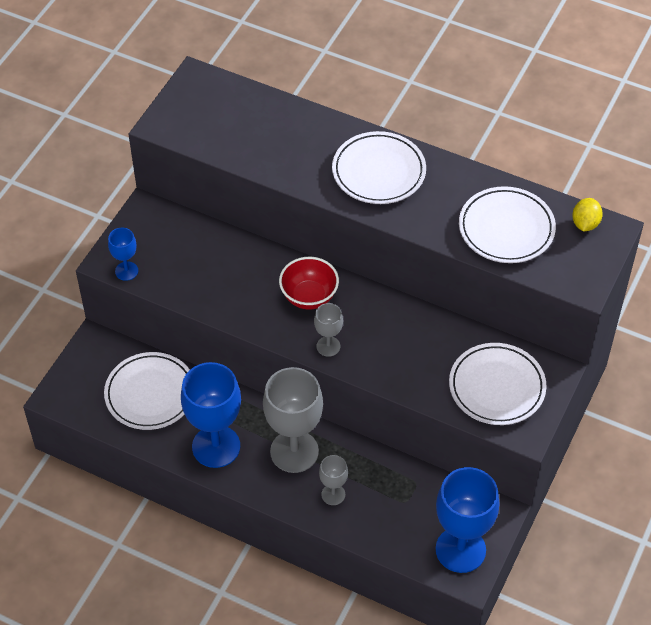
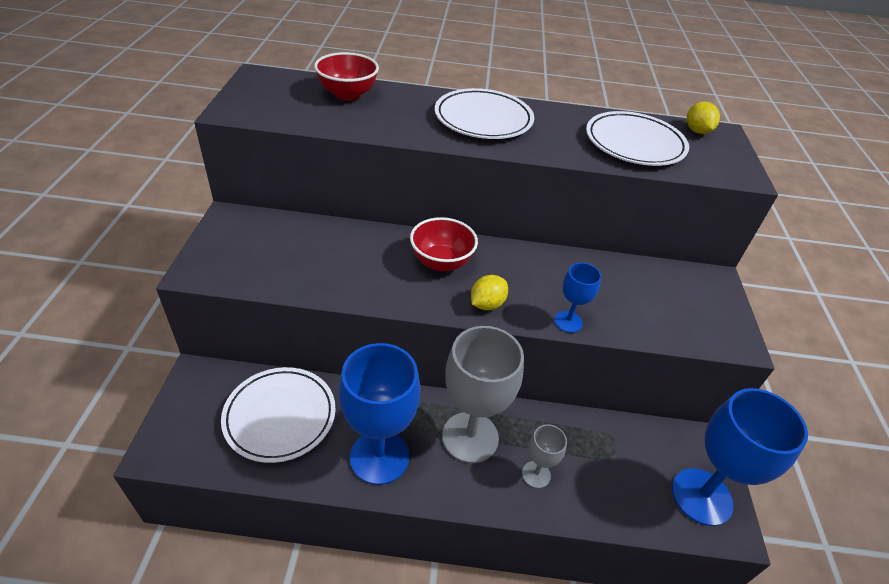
camera: 25 degrees left, 10 degrees down
(126, 271) = (222, 276): blue goblet -> blue goblet (568, 322)
(267, 118) = (347, 94): none -> red bowl
(328, 346) = (487, 304): grey goblet -> yellow lemon
(497, 387) = (677, 305): white plate -> none

